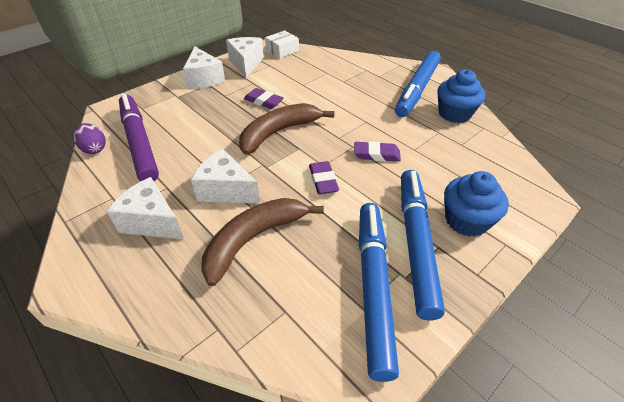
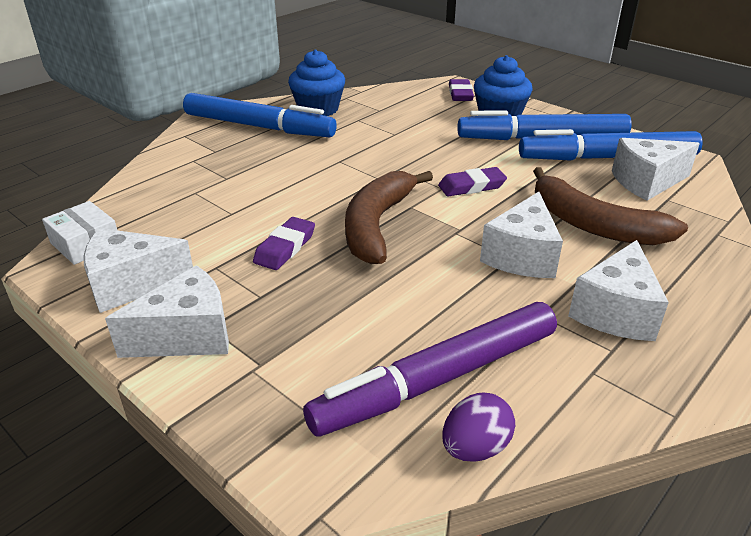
camera: 95 degrees left, 10 degrees down
(278, 132) = (376, 225): brown banana -> brown banana turned 60 degrees clockwise
(319, 305) = (646, 182): none -> white cheese
(376, 154) = (411, 154): purple eraser -> purple eraser (460, 94)

